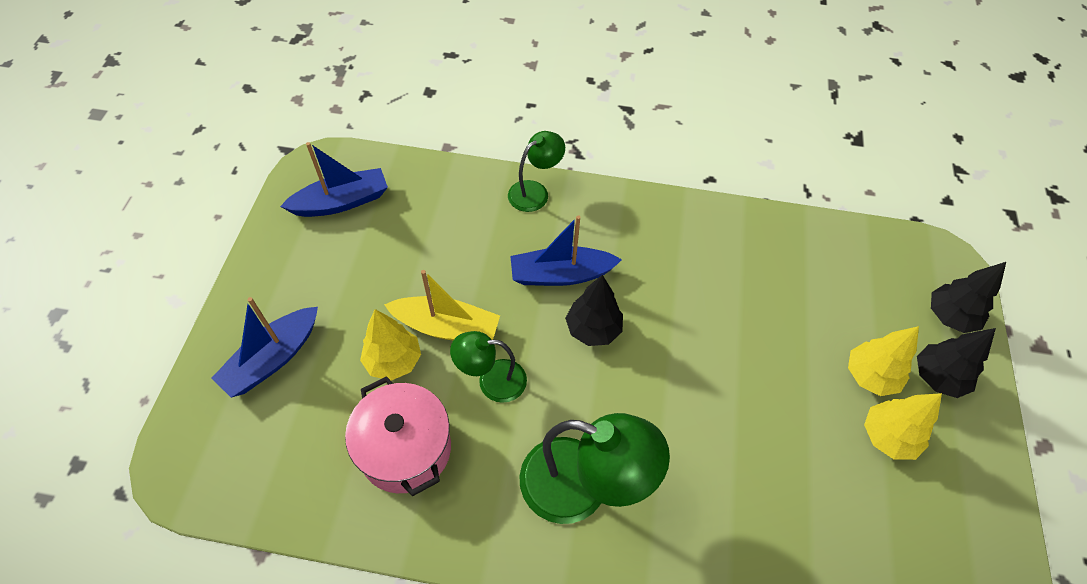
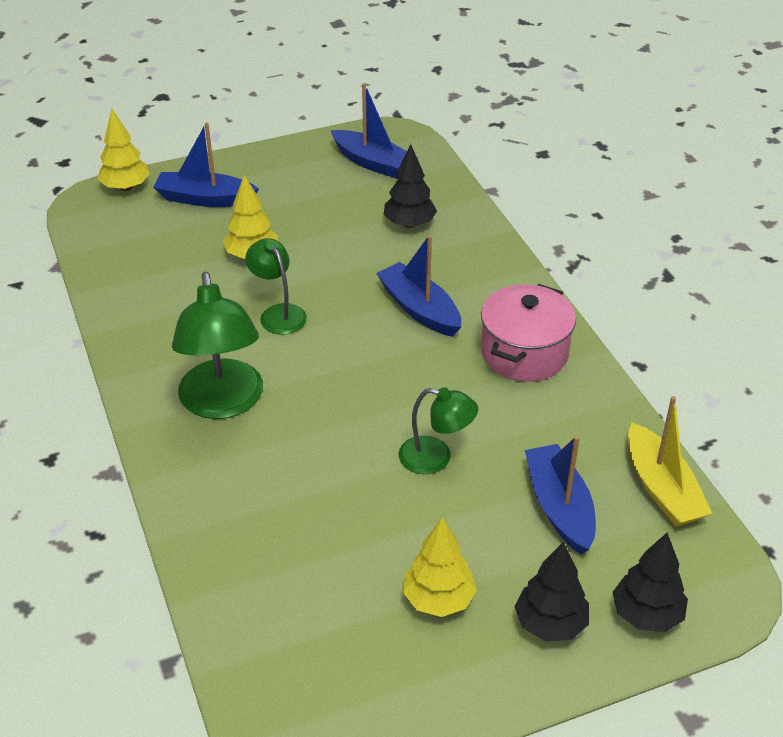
camera: 60 degrees right, 15 degrees down
(405, 449) = (182, 294): pink pot -> pink pot (524, 353)
(446, 327) = (306, 268): yellow boat -> yellow boat (662, 488)
(535, 191) = (495, 257): green lamp -> green lamp (436, 458)
(593, 329) = (380, 351): black tree -> black tree (409, 224)
(829, 308) = (559, 507): none -> blue boat
(870, 376) = (501, 565): yellow tree -> yellow tree (126, 187)

